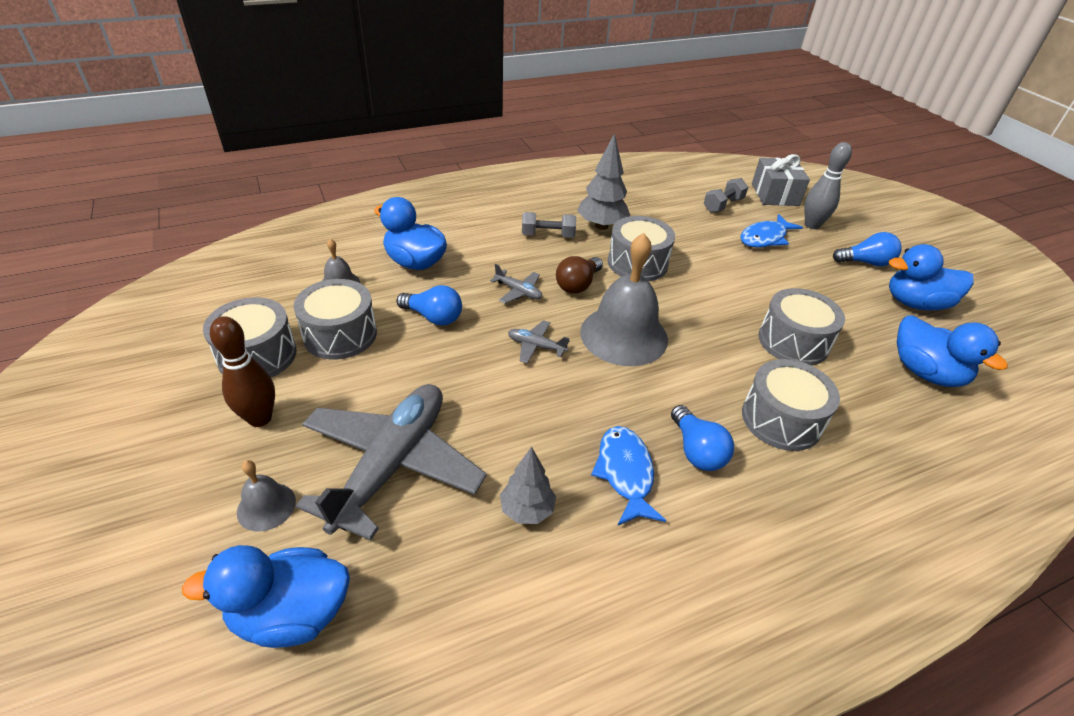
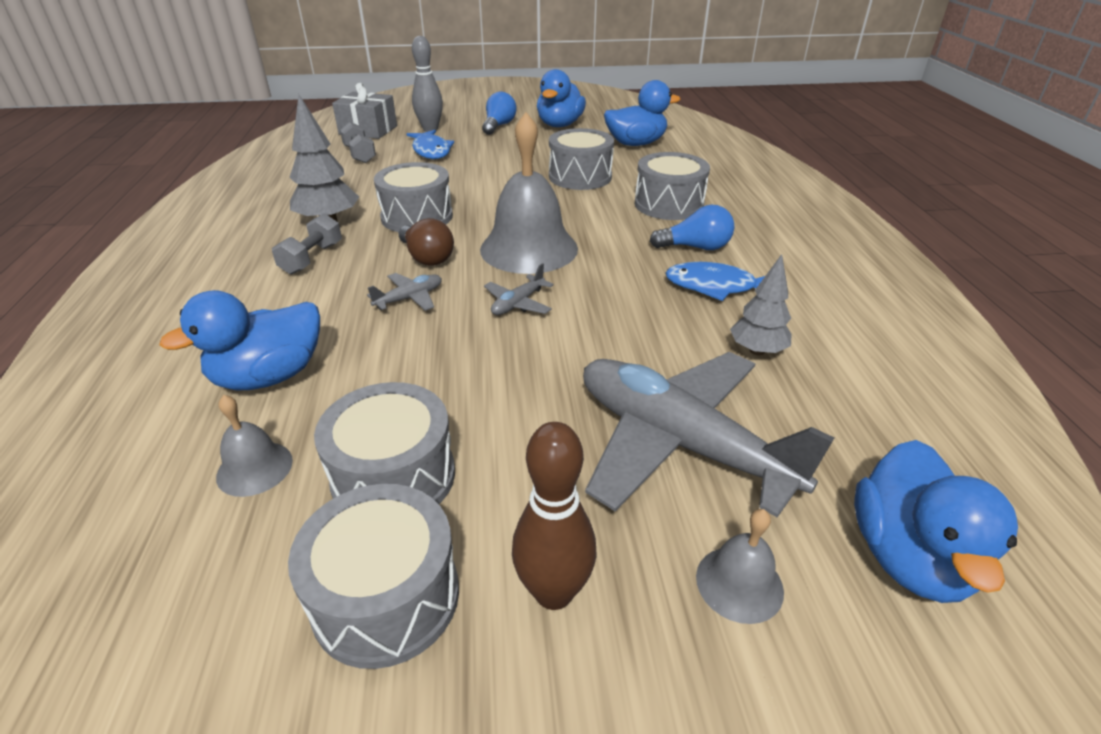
camera: 70 degrees left, 5 degrees down
(433, 317) = (414, 374): blue light bulb -> none

